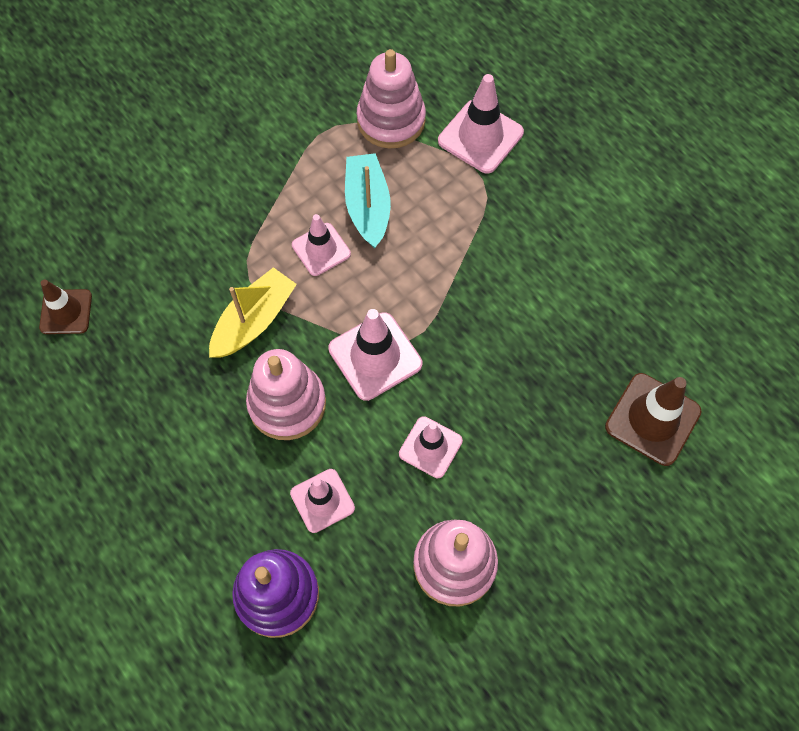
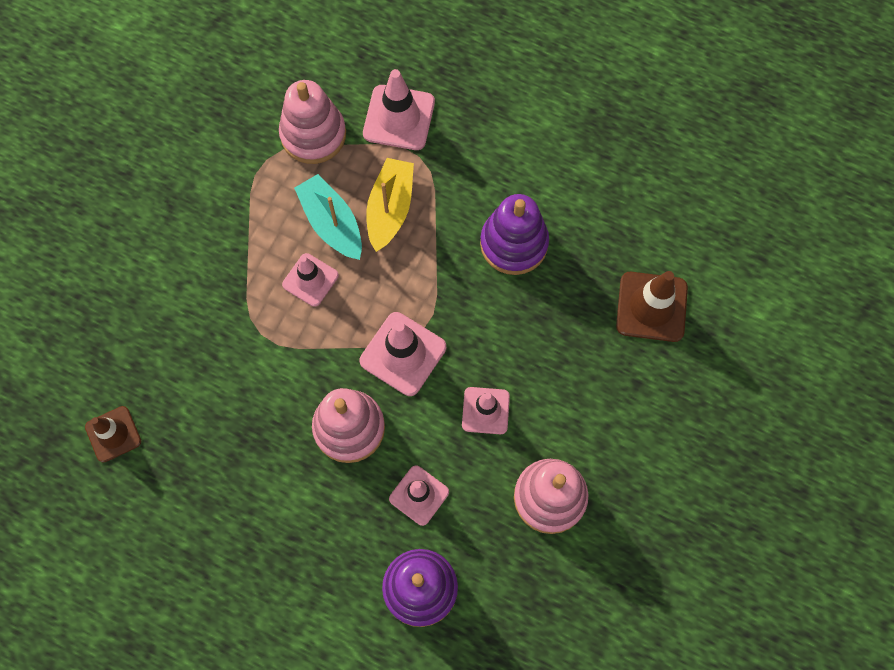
camera: 25 degrees left, 5 degrees up
(254, 321) = (284, 369): yellow boat -> yellow boat (390, 209)
(537, 298) = (514, 243): none -> purple stacking toy

